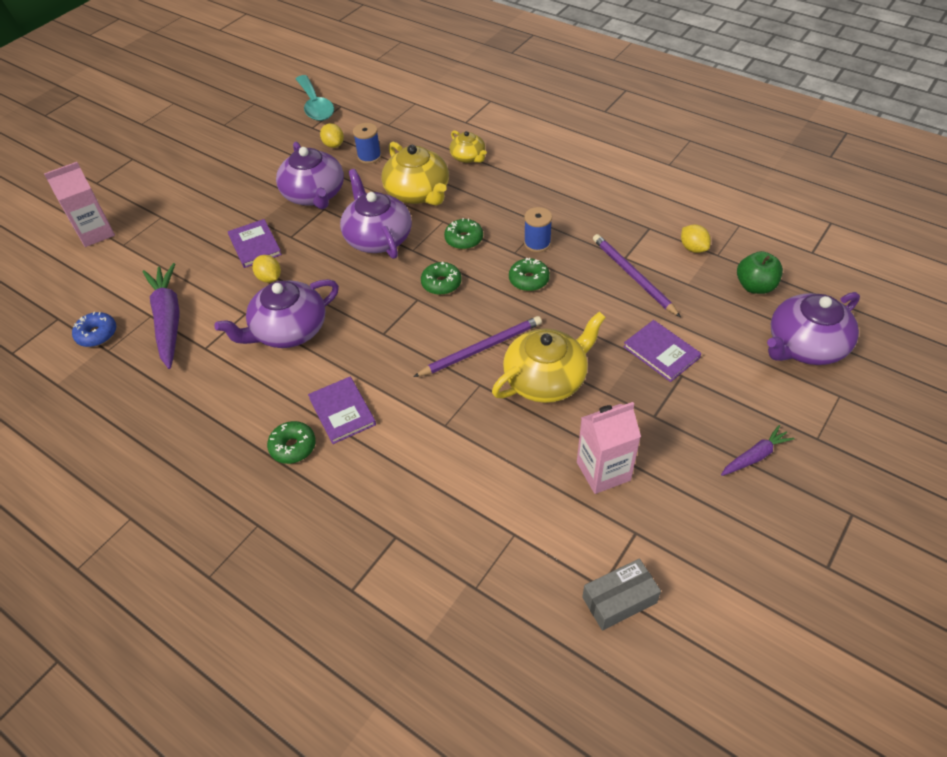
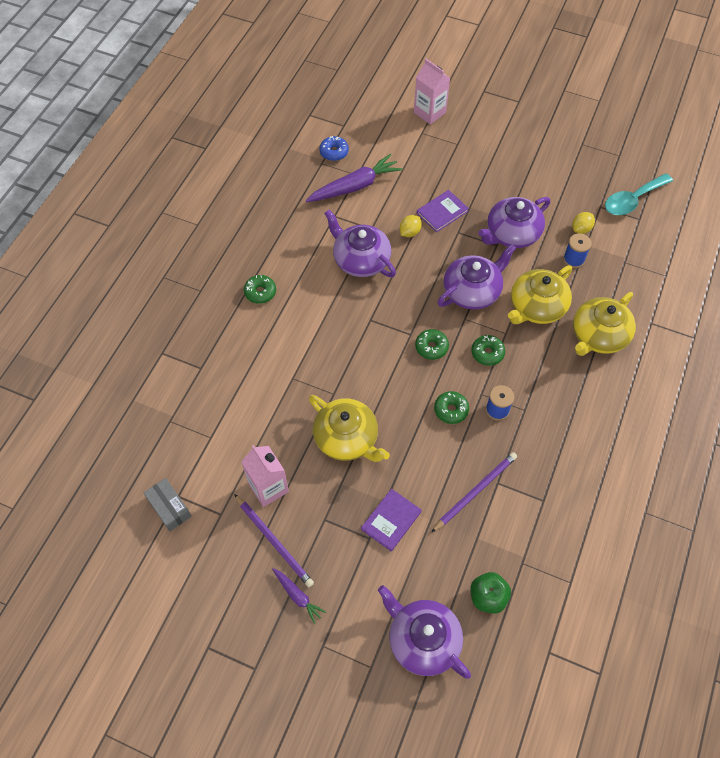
camera: 75 degrees right, 10 degrees up
(342, 411) = (294, 312): purple book -> none
(468, 157) = (598, 335): yellow teapot -> yellow teapot, size x1.79
(481, 348) = (368, 388): purple pencil -> purple pencil (274, 541)
(693, 248) = (525, 541): yellow lemon -> none

